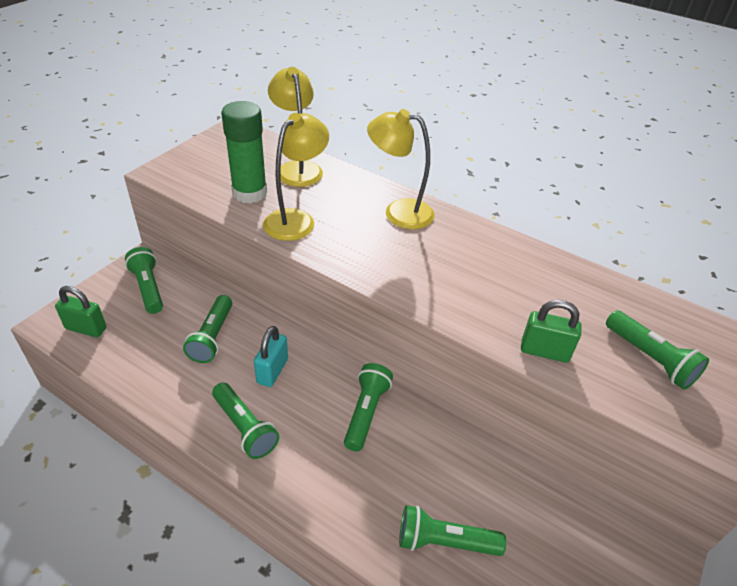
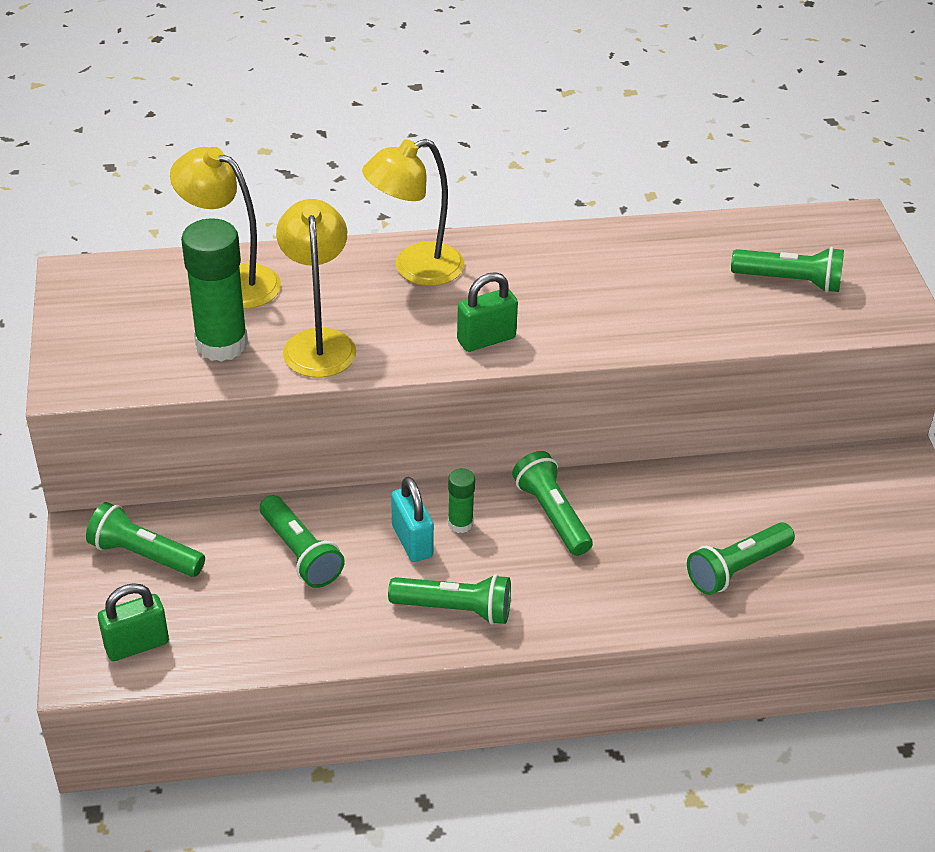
camera: 40 degrees left, 0 degrees up
(309, 380) = (460, 523): none -> green glue stick
(544, 351) = (705, 328): green padlock -> green padlock (486, 339)

